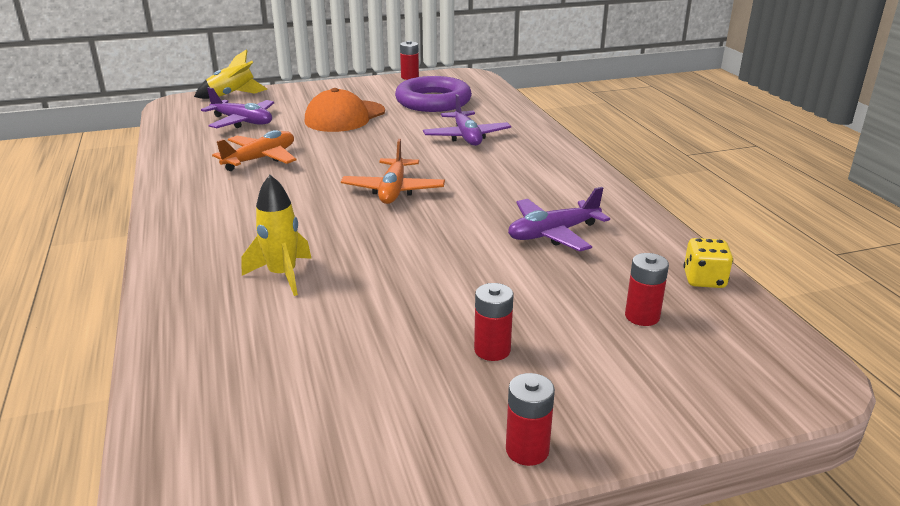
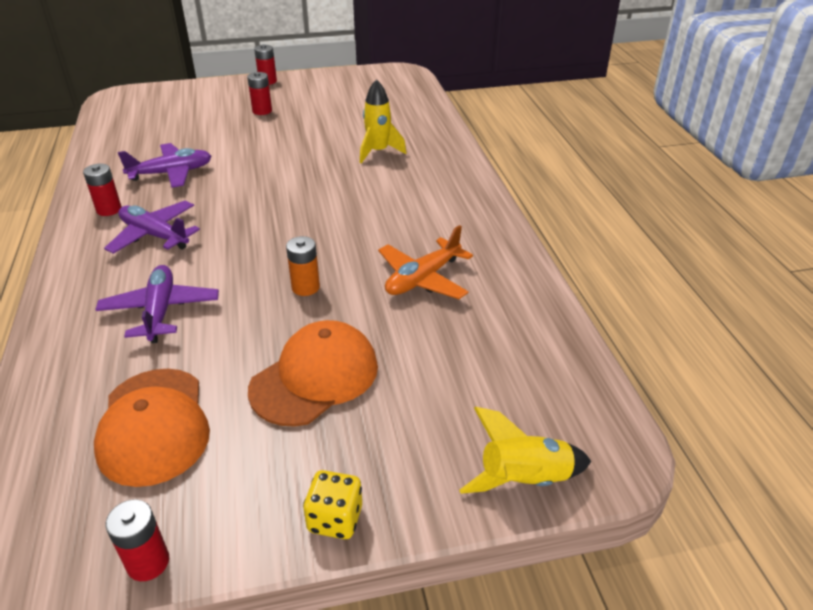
camera: 175 degrees left, 10 degrees up
(242, 122) = (472, 371): purple plane -> purple plane (155, 235)
(359, 151) = (305, 287): none -> orange battery
(393, 190) = (282, 223): orange plane -> none
(433, 101) = (154, 426): purple ring -> orange cap
(642, 316) = (167, 121): red battery -> red battery (109, 209)
(704, 280) = (104, 138): yellow dice -> yellow dice (335, 519)

